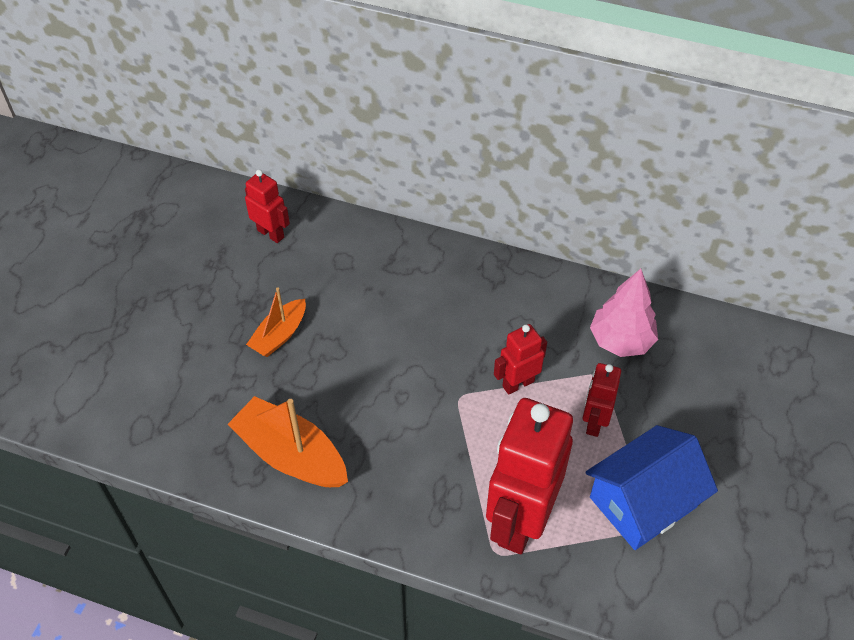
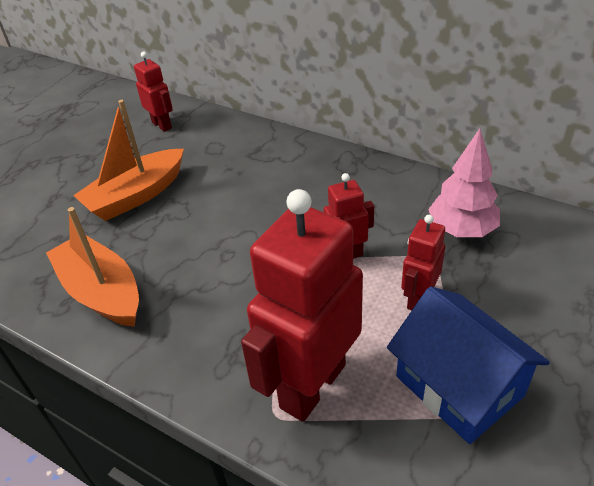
camera: 15 degrees right, 10 degrees down
(279, 335) = (136, 195): orange boat -> orange boat, size x1.63
(643, 502) = (459, 385): blue house -> blue house turned 75 degrees clockwise

